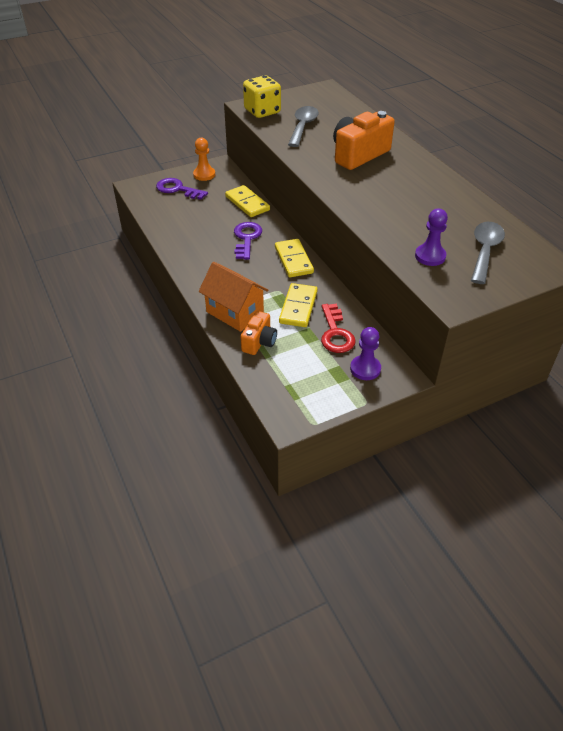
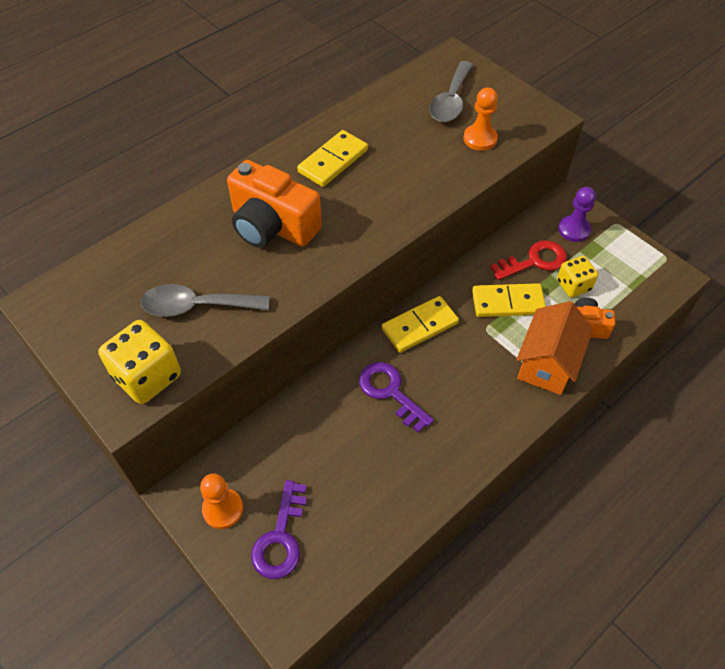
camera: 105 degrees left, 10 degrees up
(247, 203) = (298, 416): yellow domino -> yellow domino (333, 161)
(247, 238) = (390, 392): purple key -> purple key turned 60 degrees clockwise
(302, 349) = (573, 285): none -> yellow dice
(430, 256) = (480, 139): purple pawn -> orange pawn
(485, 251) = (451, 101): grey spoon -> grey spoon turned 75 degrees counterclockwise

